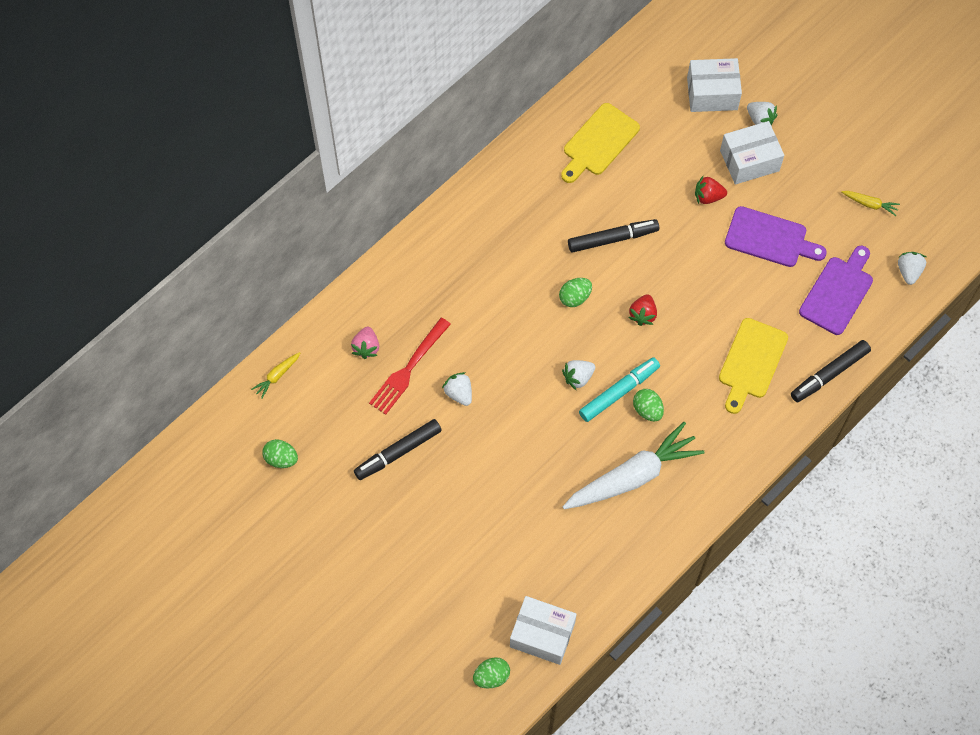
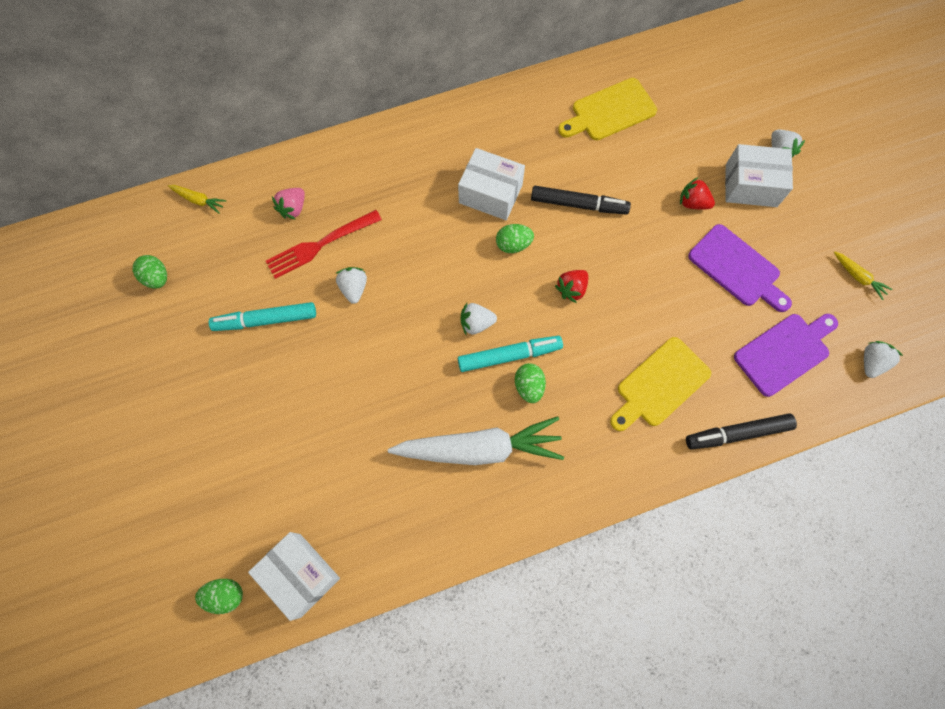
camera: 25 degrees right, 5 degrees up
(277, 376) = (199, 200): yellow carrot -> yellow carrot turned 135 degrees counterclockwise
(398, 452) = (266, 320): black marker -> turquoise marker
(712, 93) = (742, 109): white box -> white box (490, 193)

